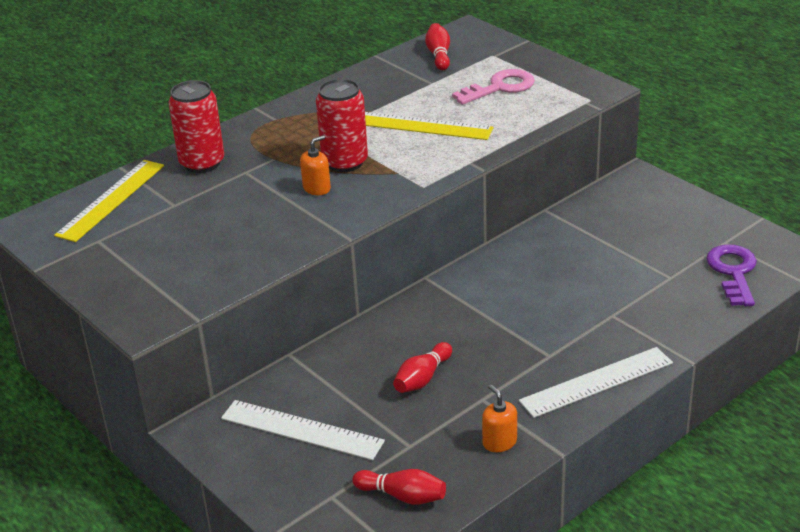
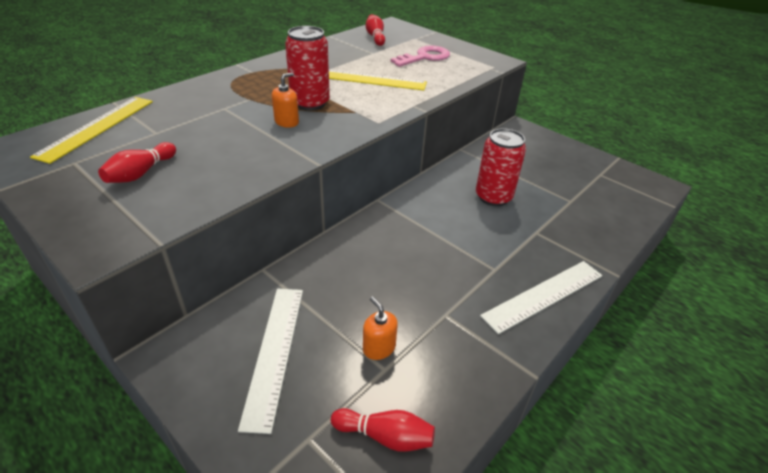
camera: 10 degrees left, 5 degrees up
(202, 163) = (186, 100): red can -> red can (493, 197)
(302, 429) = (275, 352): white ruler -> white ruler turned 75 degrees clockwise
(422, 378) = (387, 293): red bowling pin -> red bowling pin (141, 173)
(499, 442) = (472, 363): orange soap dispenser -> orange soap dispenser (379, 348)
(733, 272) = (616, 197): purple key -> none

